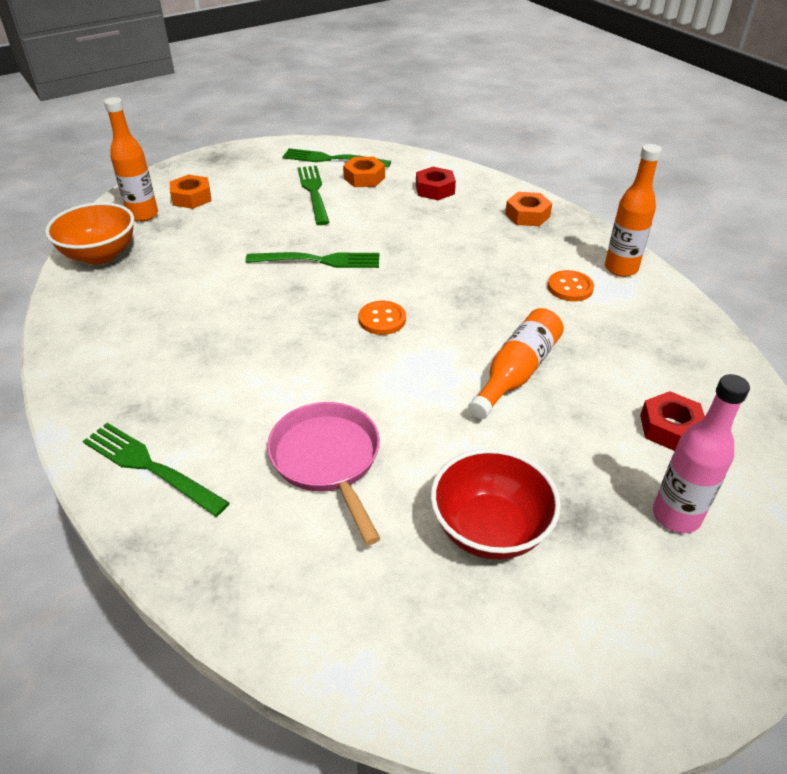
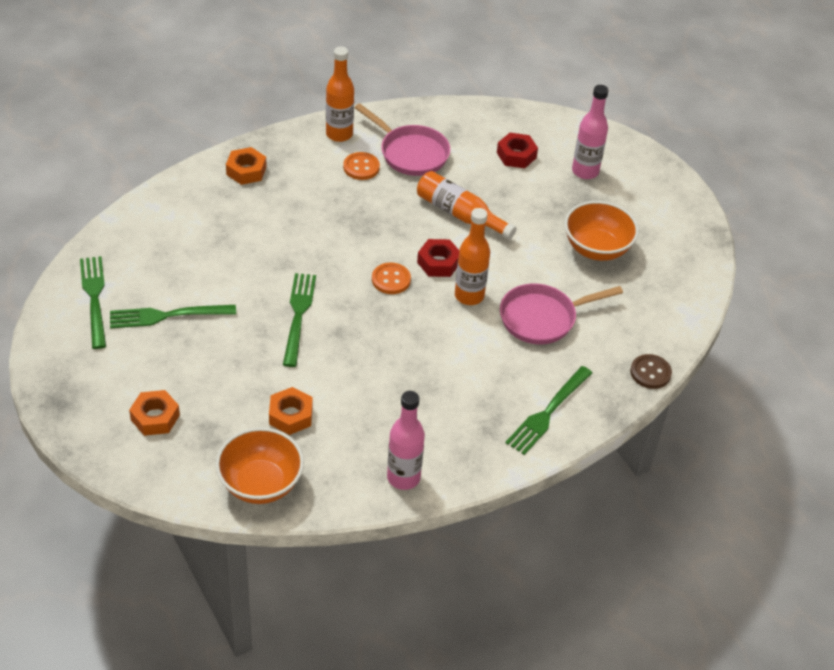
camera: 90 degrees left, 5 degrees up
(79, 342) = (403, 477): none -> pink bottle
(143, 215) = (184, 457): orange bottle -> orange bottle (469, 296)
(212, 600) = (650, 373): none -> brown button
(332, 159) = (94, 298): green fork -> green fork turned 150 degrees clockwise
(364, 178) = (145, 275): orange nut -> orange nut (291, 415)
(435, 189) = (183, 225): red nut -> red nut (438, 263)
(490, 529) = (596, 248): red bowl -> orange bowl
(617, 325) = (410, 153): none -> pink pan

